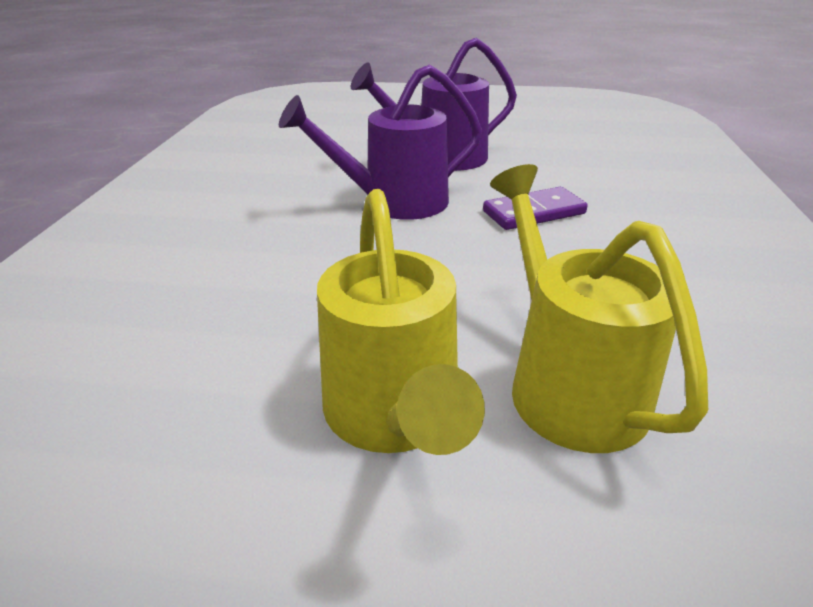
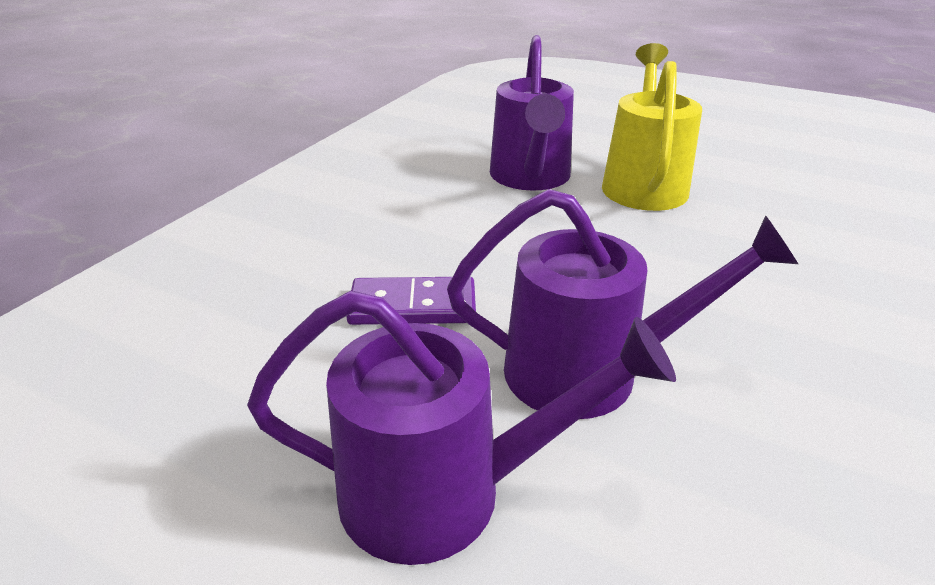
camera: 160 degrees left, 0 degrees up
(567, 383) = (530, 178): yellow watering can -> purple watering can

